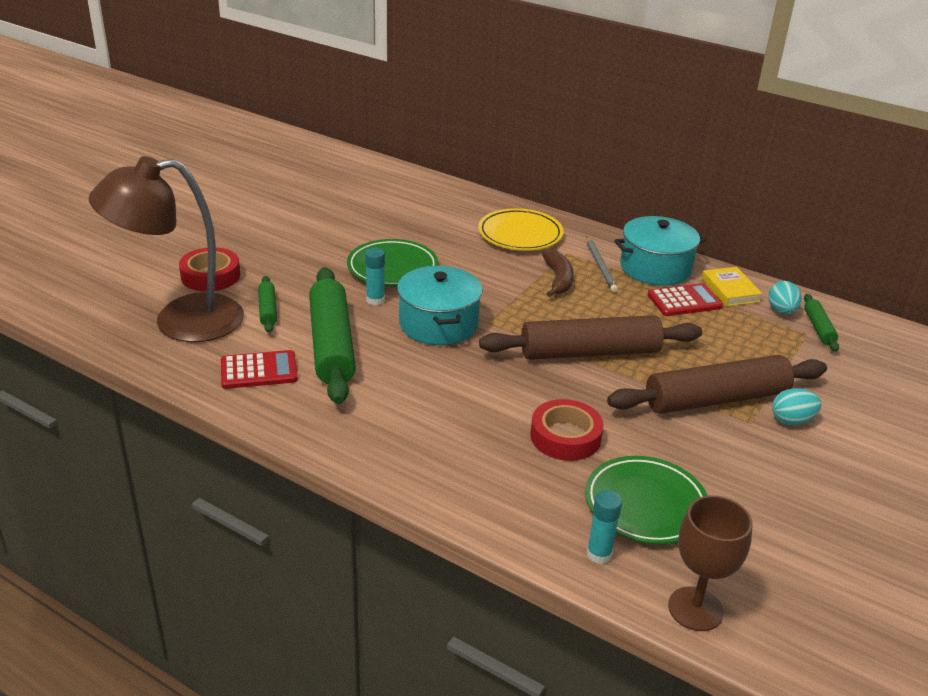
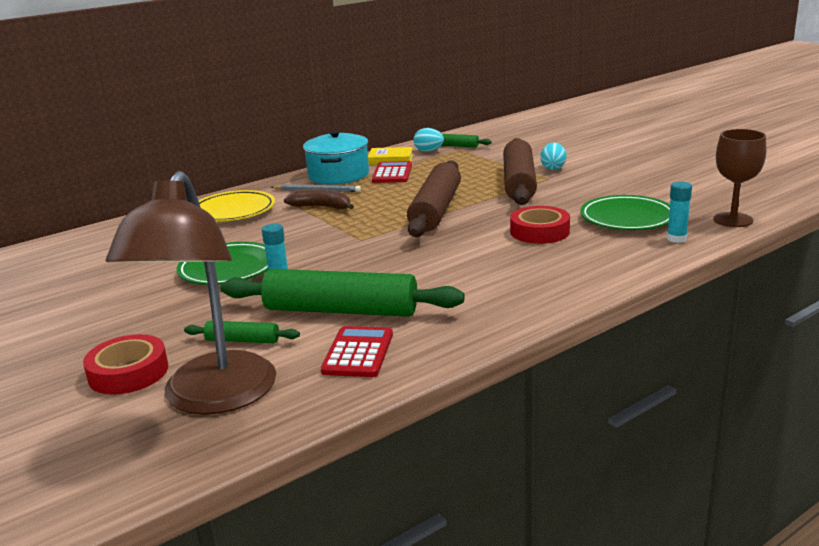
camera: 65 degrees left, 10 degrees down
(438, 324) = (347, 259): turquoise pot -> none

